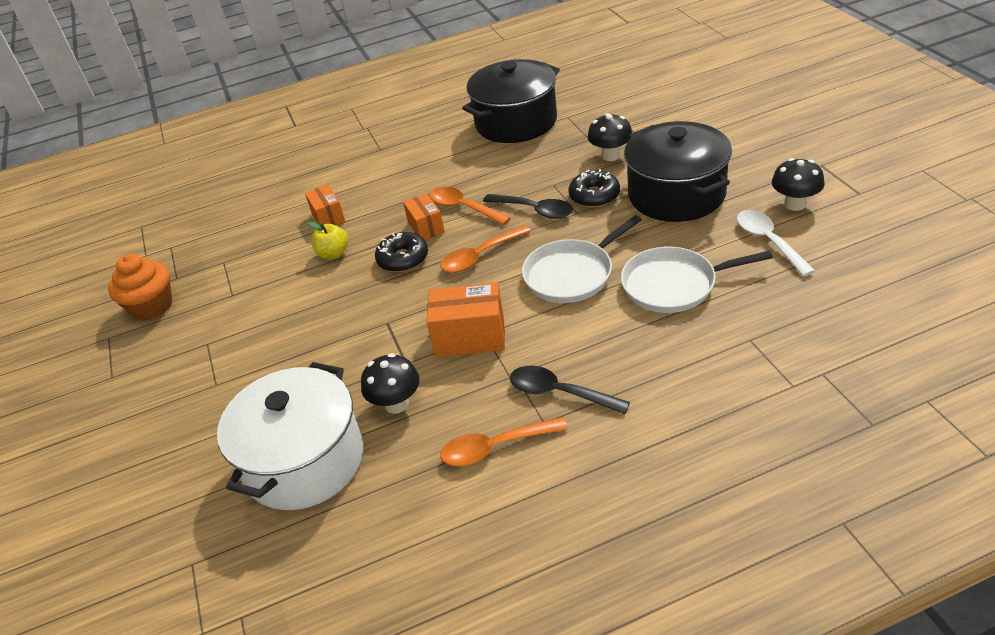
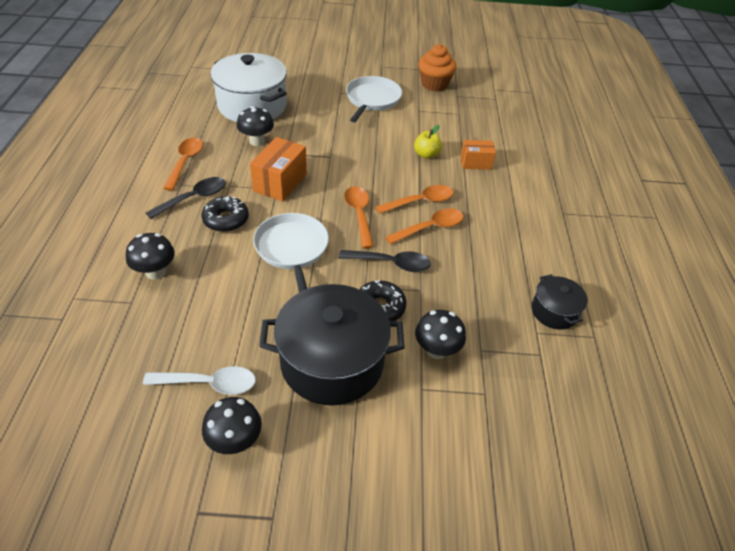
camera: 105 degrees right, 5 degrees up
(403, 259) = (391, 180): black donut -> black donut (226, 220)
(426, 227) = (420, 202): orange box -> orange spoon
(516, 122) = (554, 311): black pot -> black pot, size x0.50
(534, 210) = (391, 263): black spoon -> black spoon turned 135 degrees counterclockwise
(674, 285) = (224, 295): white pan -> white pan (372, 100)
(697, 348) = (155, 272): none -> black mushroom

